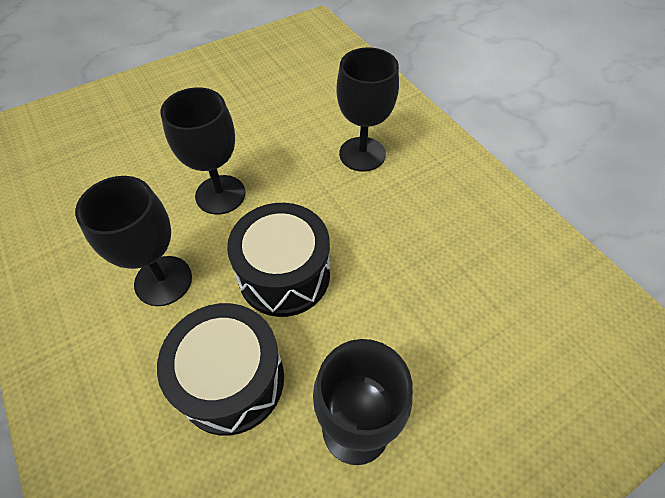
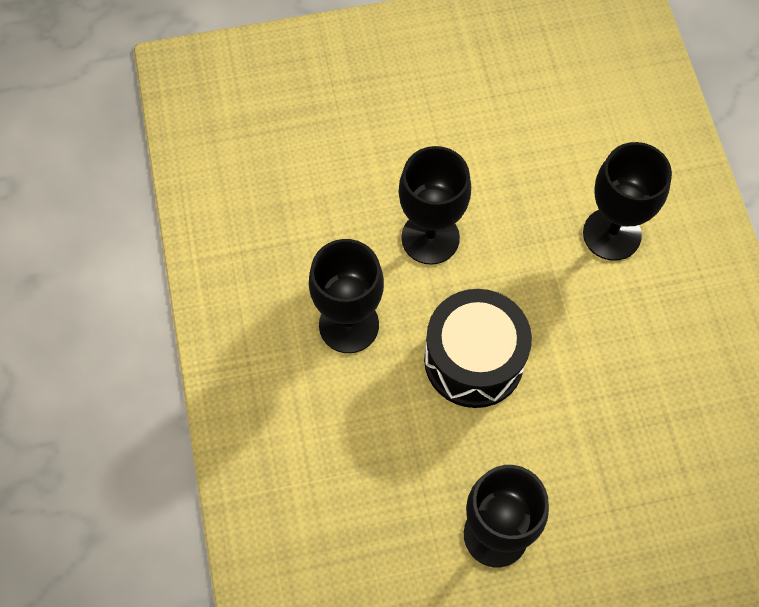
camera: 20 degrees right, 10 degrees up
(231, 380) = (394, 451): black drum -> none

